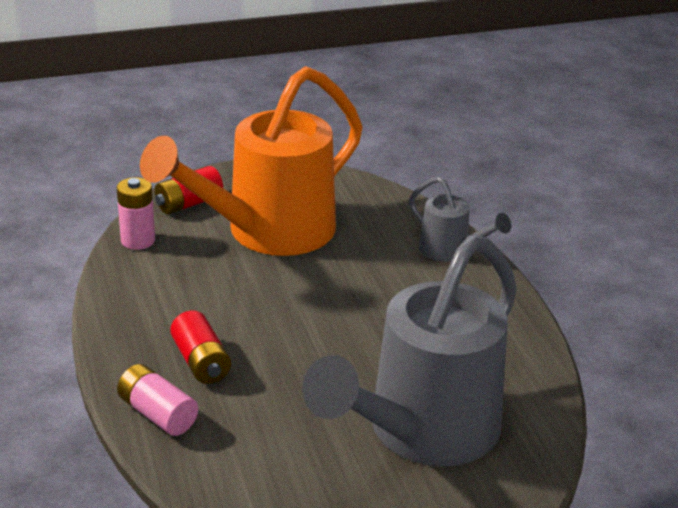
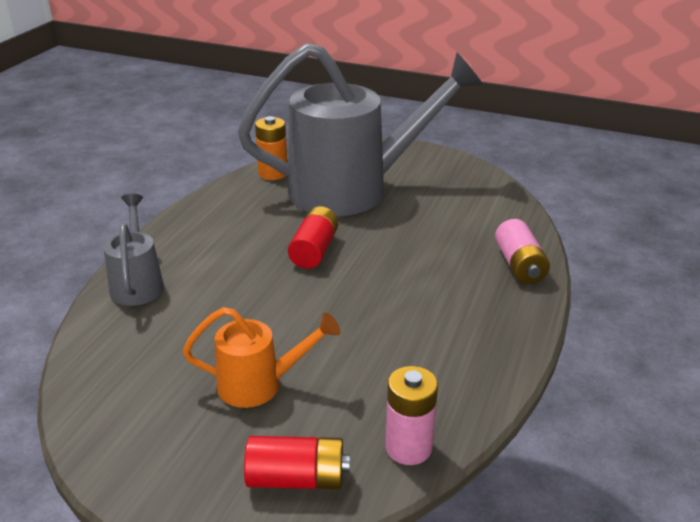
camera: 140 degrees left, 0 degrees up
(201, 362) = (455, 286): red battery -> red battery (314, 250)
(268, 232) = (259, 385): orange watering can -> orange watering can, size x0.46
(534, 411) = (273, 173): none -> orange battery

